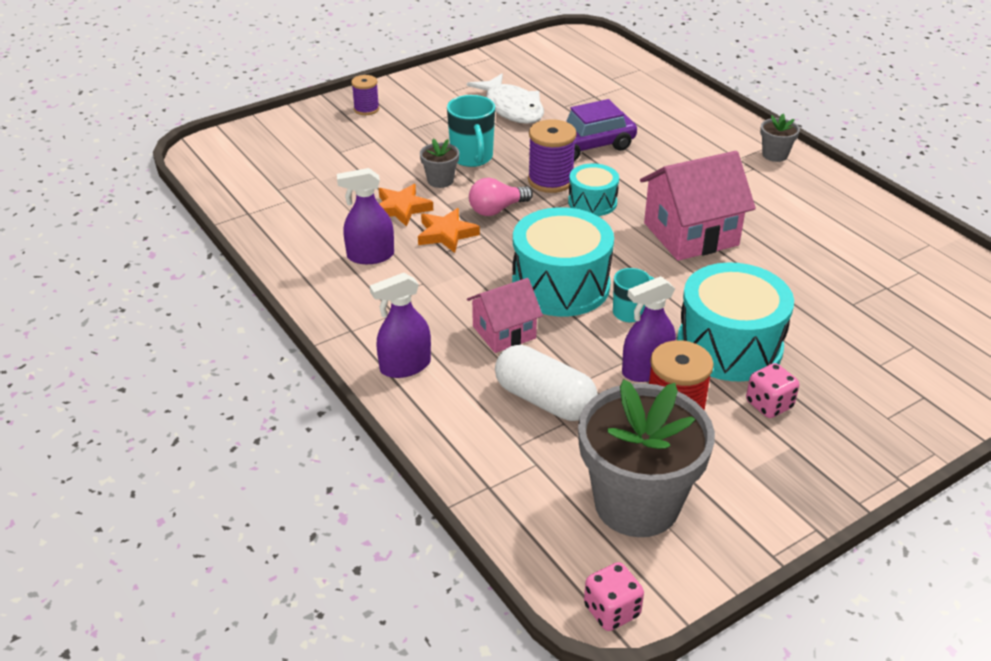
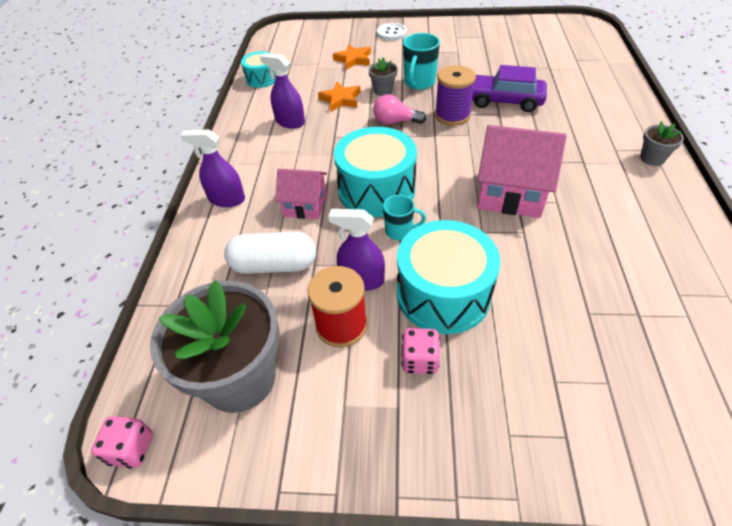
camera: 40 degrees right, 10 degrees up
(366, 109) = (391, 33): purple spool -> white button
(446, 234) = (347, 126): orange star -> orange star (353, 59)
(512, 108) = (482, 59): white fish -> none
(544, 400) = (274, 265): white capsule -> white capsule turned 75 degrees counterclockwise
(592, 202) = (464, 141): turquoise drum -> turquoise drum (262, 79)

